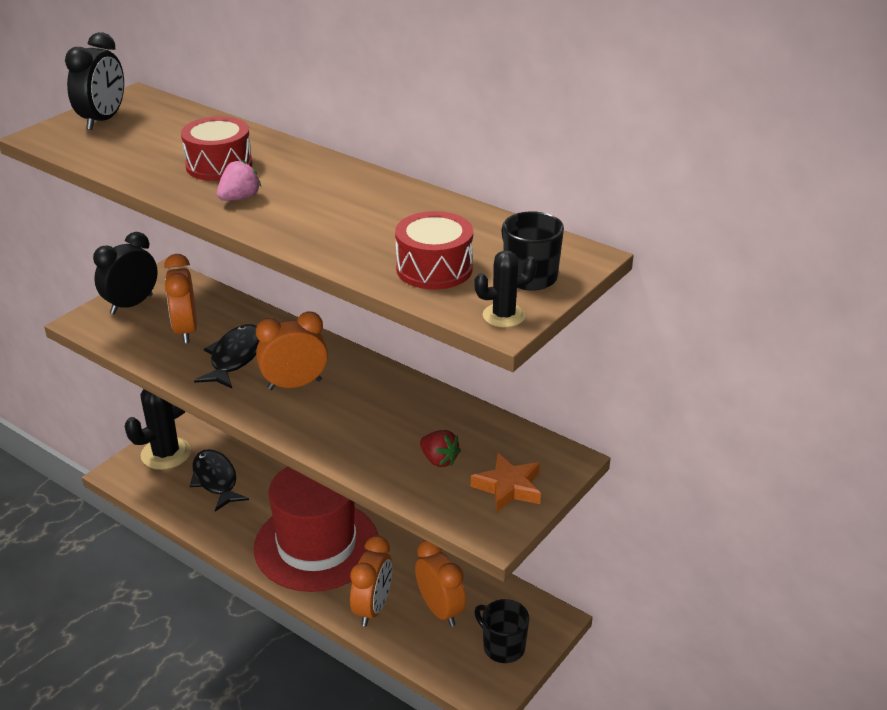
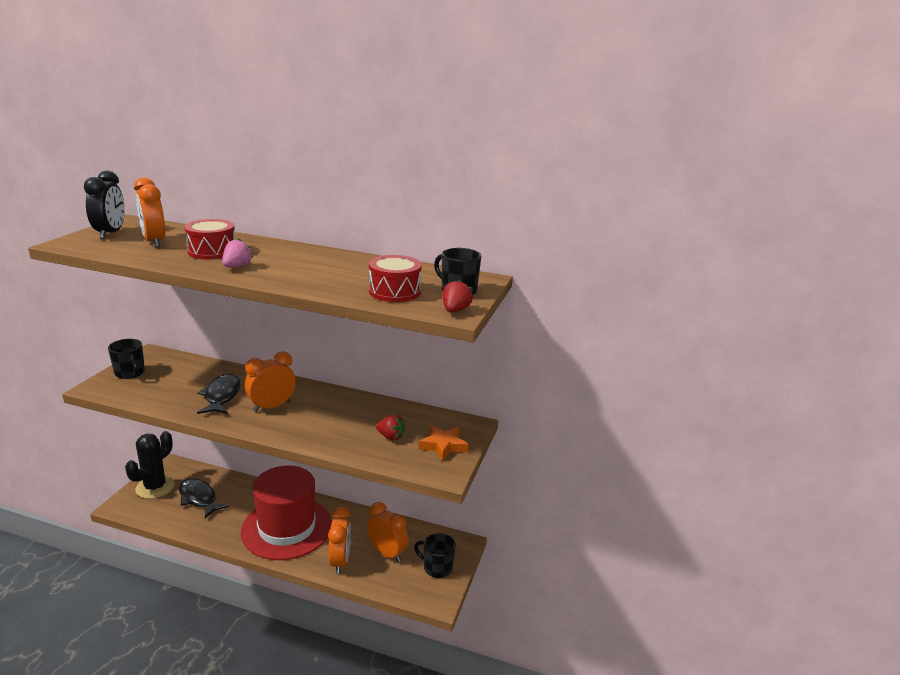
camera: 20 degrees left, 10 degrees down
(131, 304) = (130, 373): black clock -> black mug
(186, 330) = (178, 384): orange clock -> orange clock (154, 242)
(504, 316) = (455, 310): black cactus -> red strawberry

